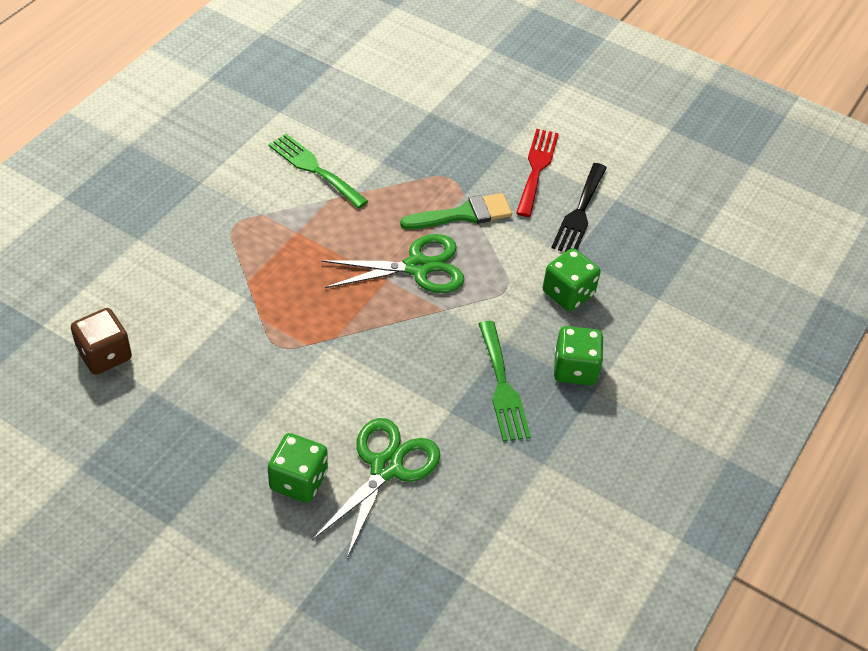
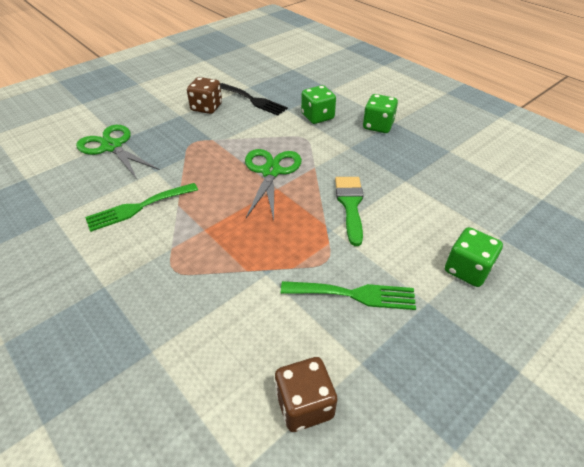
camera: 70 degrees left, 5 degrees down
(386, 467) = (453, 219): green scissors -> green scissors (112, 147)
(463, 214) = (231, 143): green brush -> green brush (350, 205)
(502, 386) = (387, 155): green fork -> green fork (354, 294)
(536, 168) = (206, 107): red fork -> brown dice

